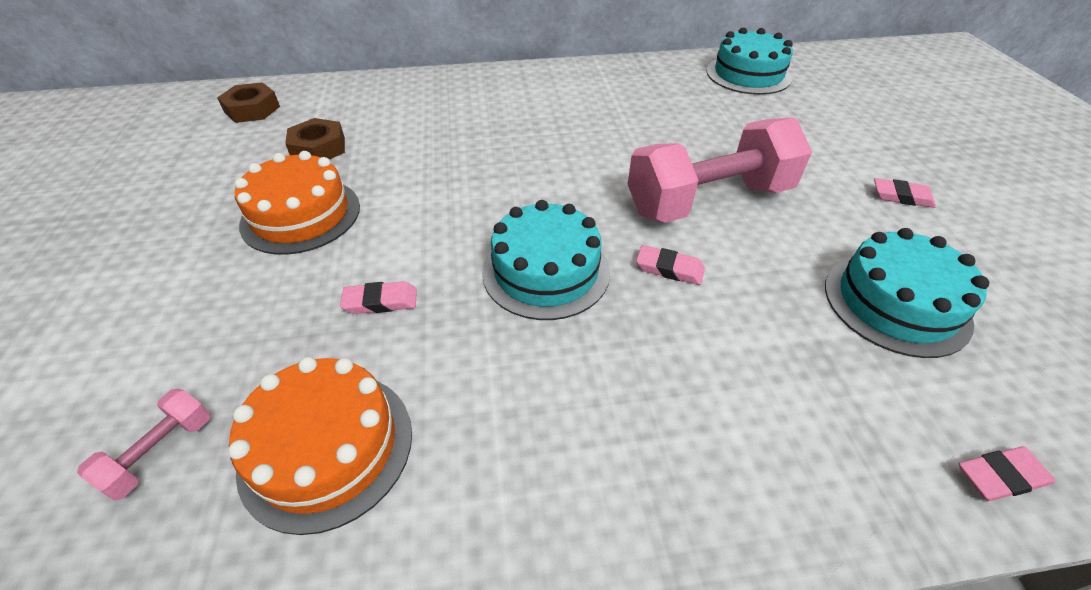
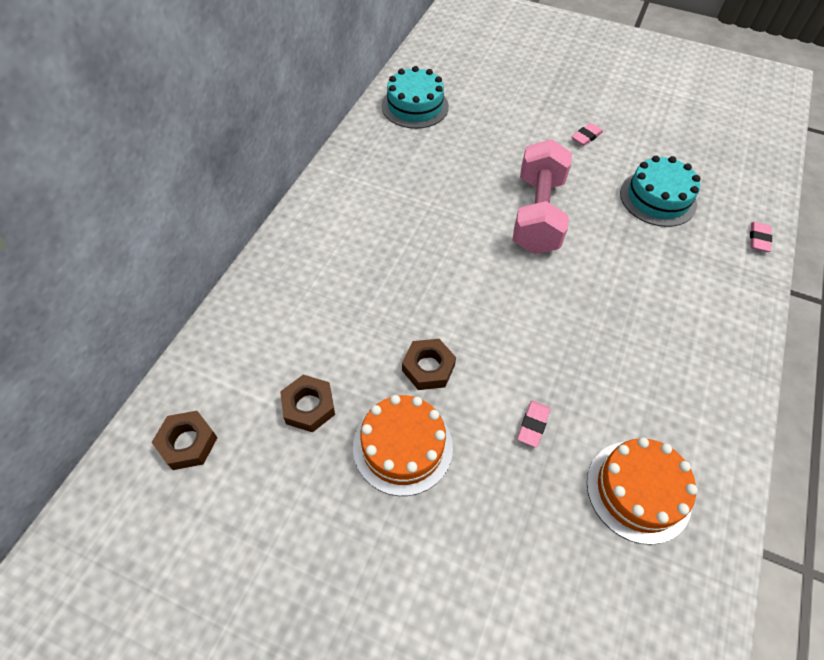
camera: 60 degrees left, 10 degrees up
(161, 452) = (604, 584): pink dumbbell -> none
(409, 198) = (428, 368): none -> brown nut
(546, 271) = (554, 326): turquoise cake -> none
(669, 268) = (585, 268): pink eraser -> none

